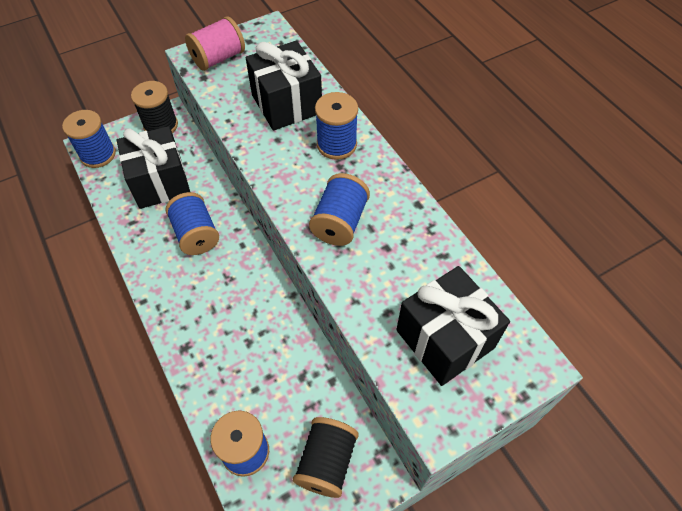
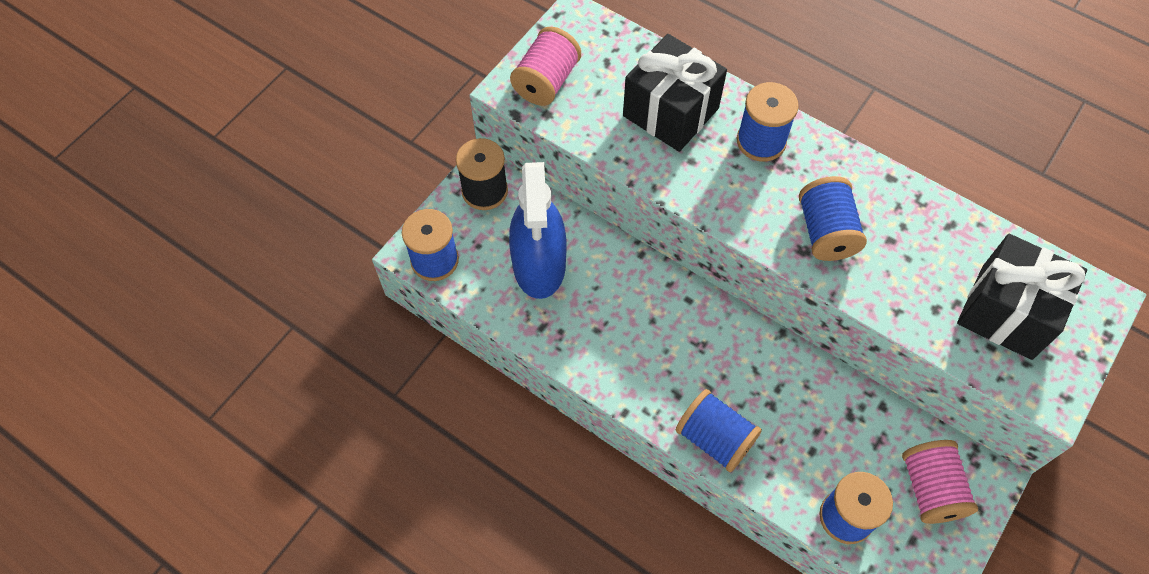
camera: 25 degrees left, 5 degrees up
(160, 182) = (539, 264): black gift -> blue spray bottle
(196, 234) = (628, 309): blue spool -> blue spool (714, 438)
(326, 462) = (930, 489): black spool -> pink spool

